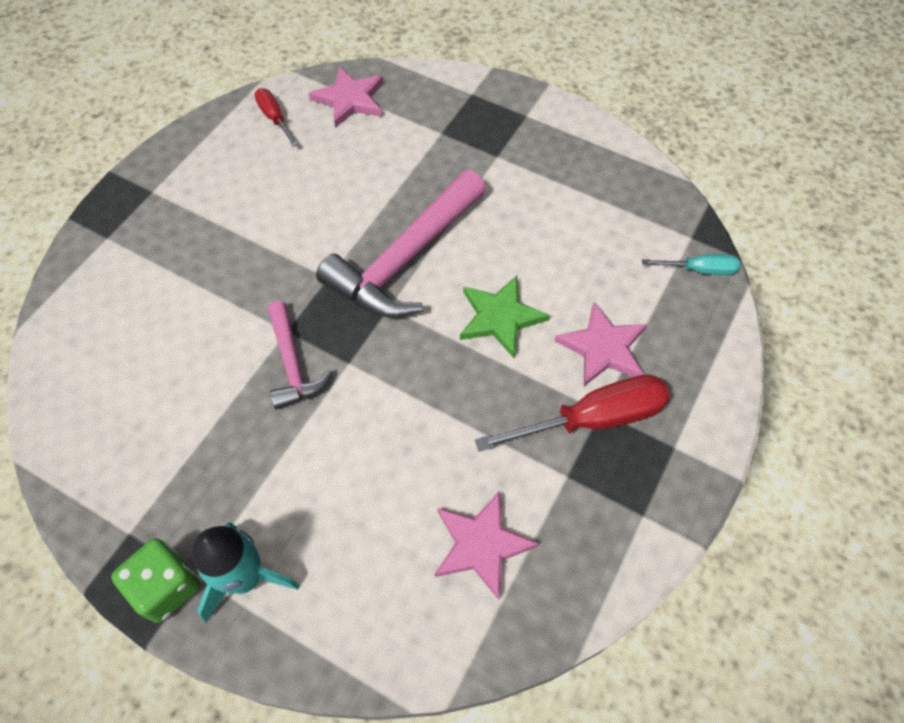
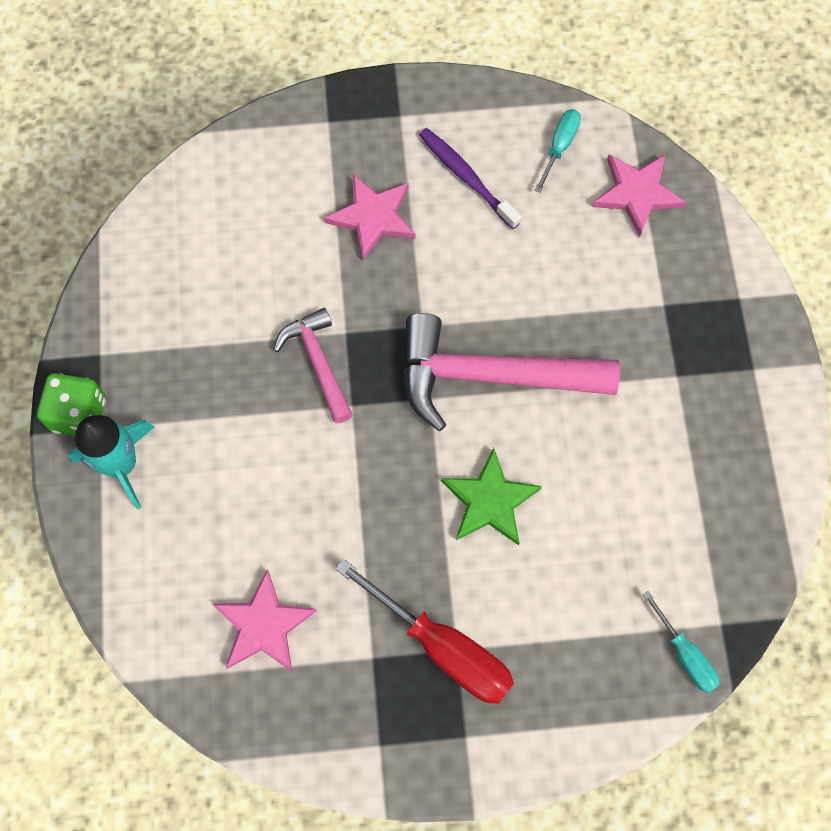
camera: 55 degrees right, 10 degrees up
(242, 182) = (466, 177): none -> purple toothbrush
(274, 118) = (560, 146): red screwdriver -> turquoise screwdriver
(293, 364) = (318, 362): pink hammer -> pink hammer turned 120 degrees clockwise
(603, 348) = (524, 613): pink star -> pink star (372, 217)

